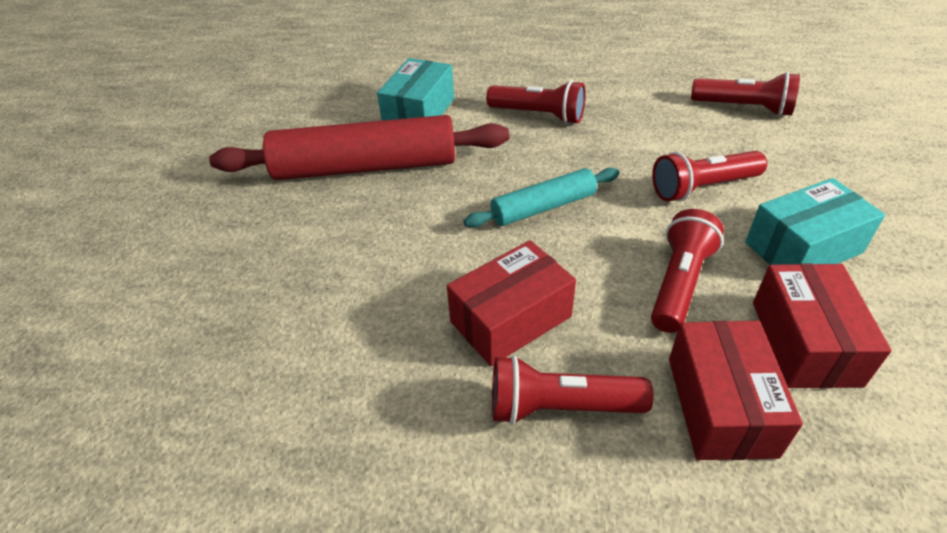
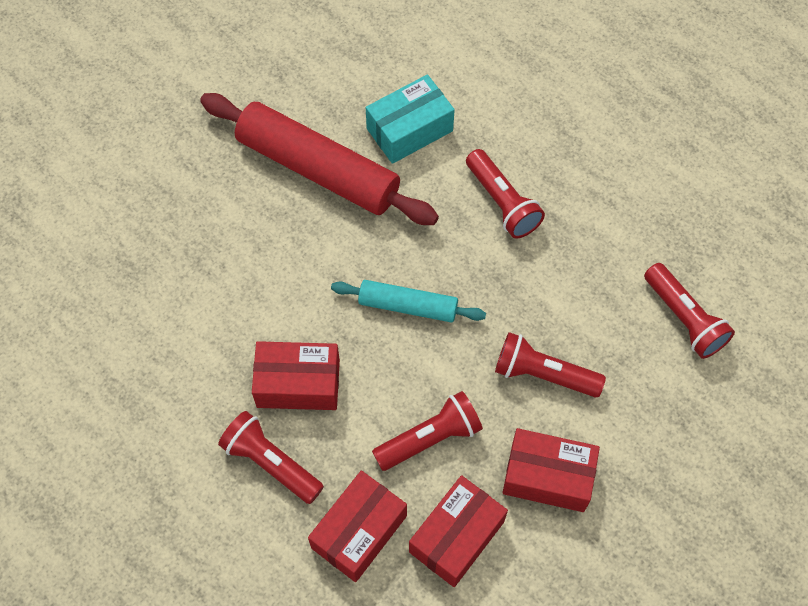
camera: 35 degrees right, 20 degrees up
(803, 248) = (548, 476): turquoise box -> red box

